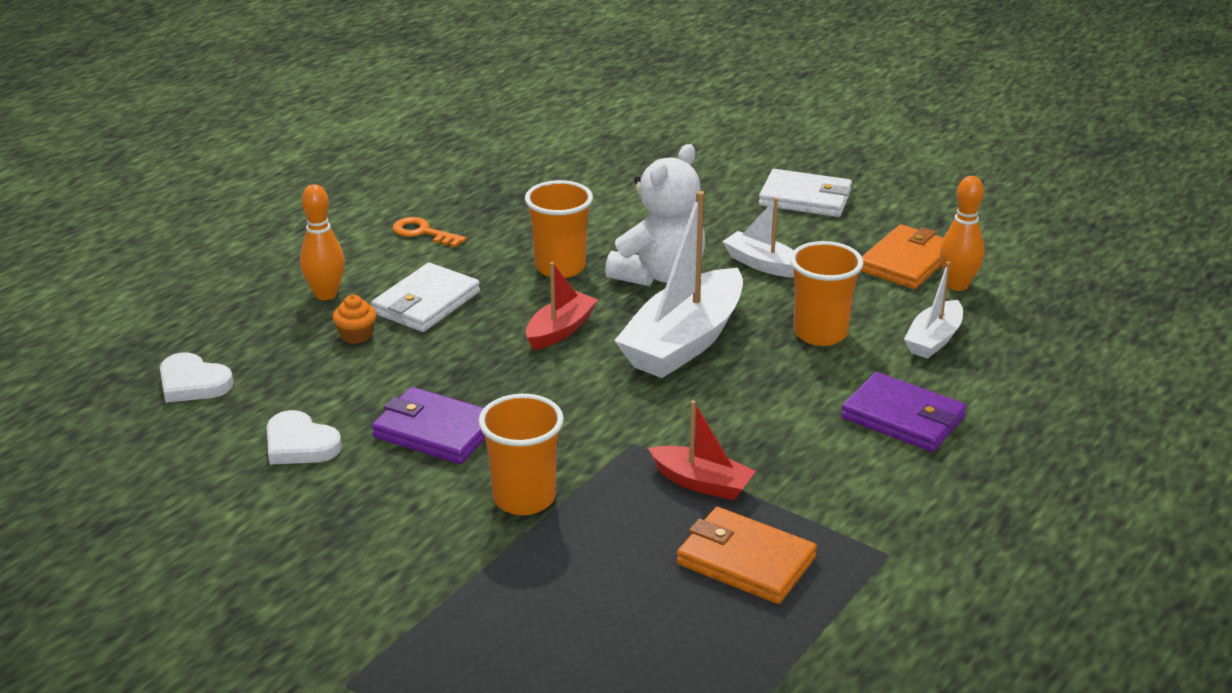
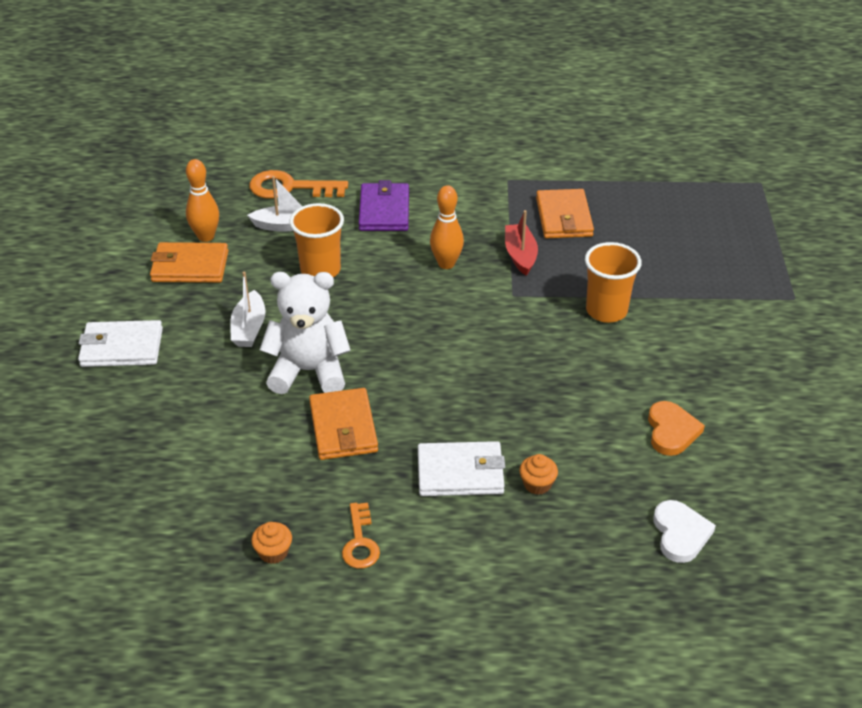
camera: 125 degrees left, 10 degrees up
(300, 444) = (671, 431): white heart -> orange heart
(326, 294) = (505, 540): orange bowling pin -> orange bowling pin (446, 264)
(435, 431) = (592, 379): purple wallet -> none
(467, 197) = (273, 552): none -> orange cupcake
(560, 267) = (343, 428): orange cup -> orange wallet
(560, 330) = (427, 383): red boat -> none
(684, 342) = (386, 321): white boat -> none
(805, 198) = (121, 347): white wallet -> white wallet turned 75 degrees counterclockwise
(1019, 368) = (290, 188): none -> orange key

